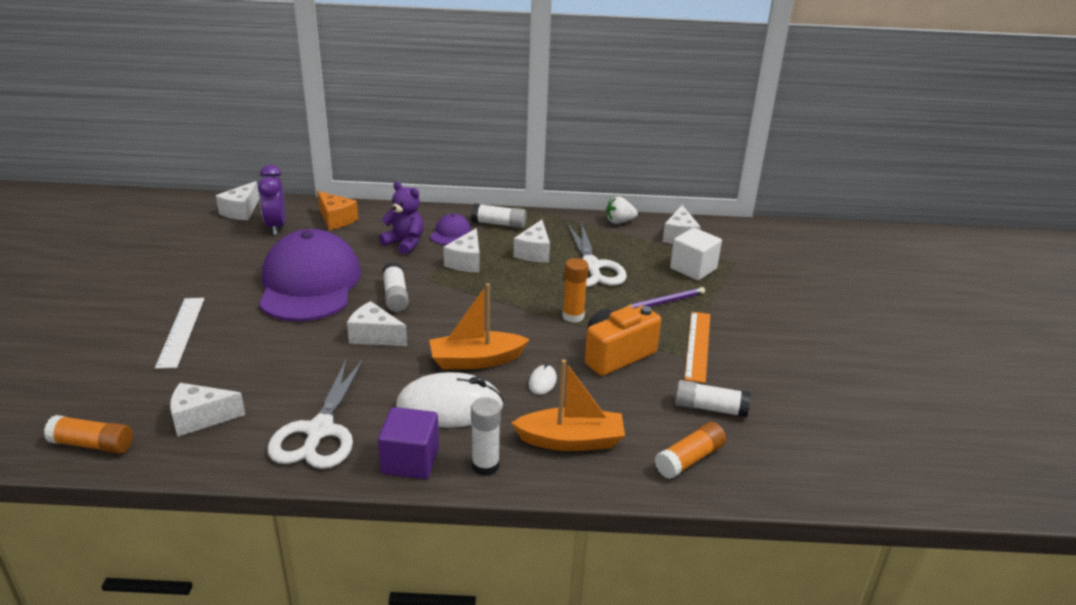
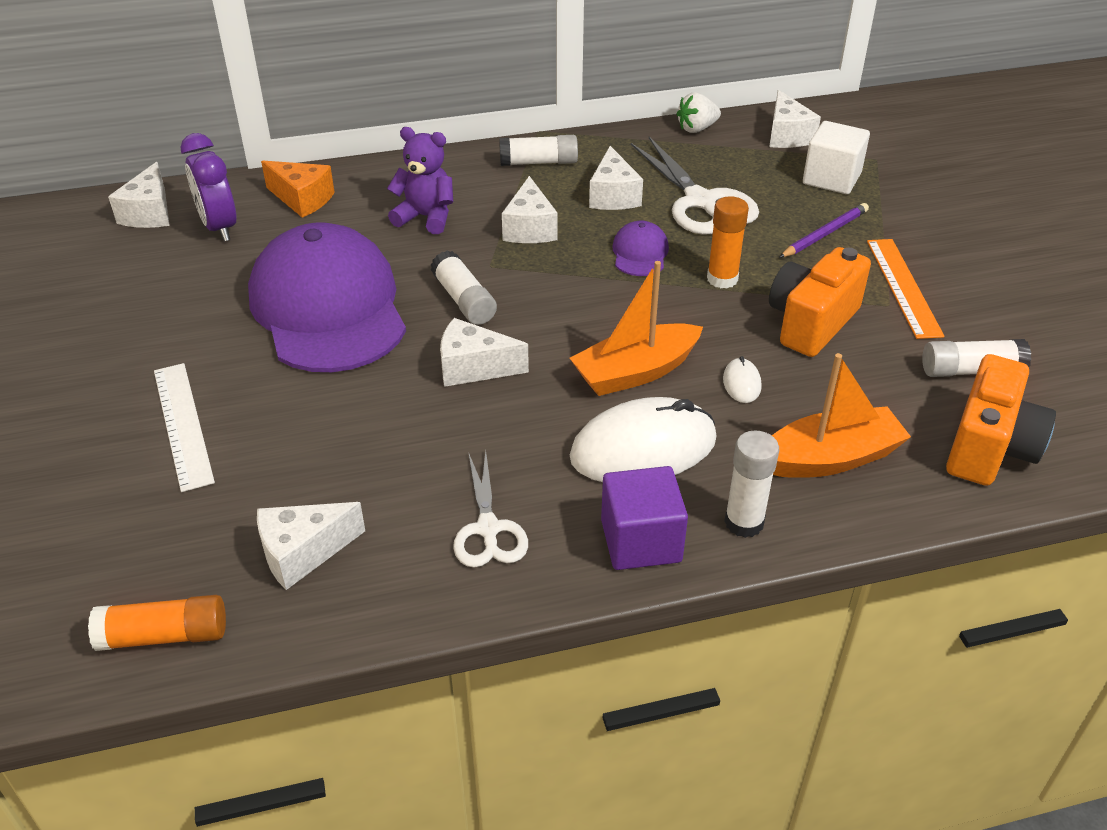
camera: 15 degrees left, 10 degrees up
(319, 431) = (488, 529): white scissors -> white scissors, size x0.61
(450, 233) = (480, 189): purple cap -> purple cap (640, 253)
(689, 459) = (989, 448): orange glue stick -> orange camera

